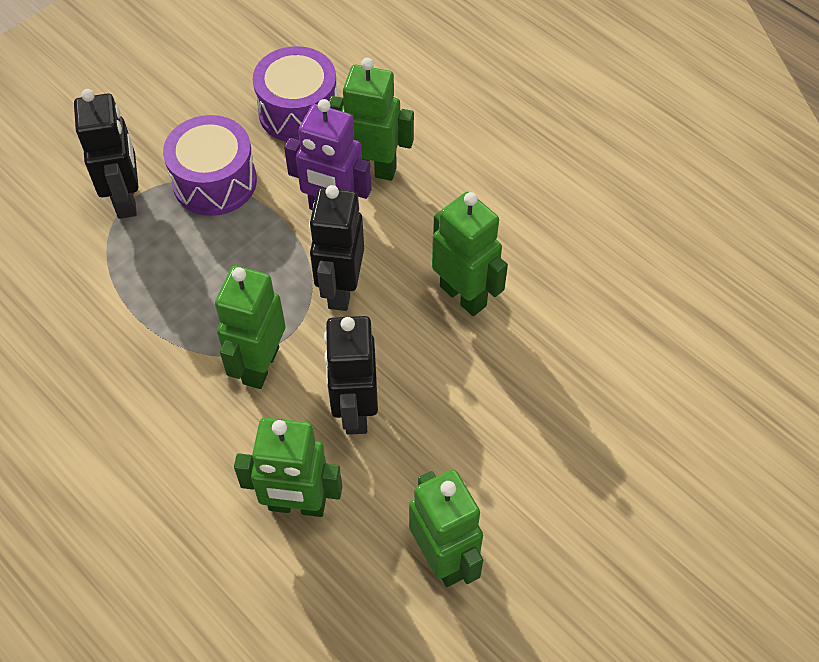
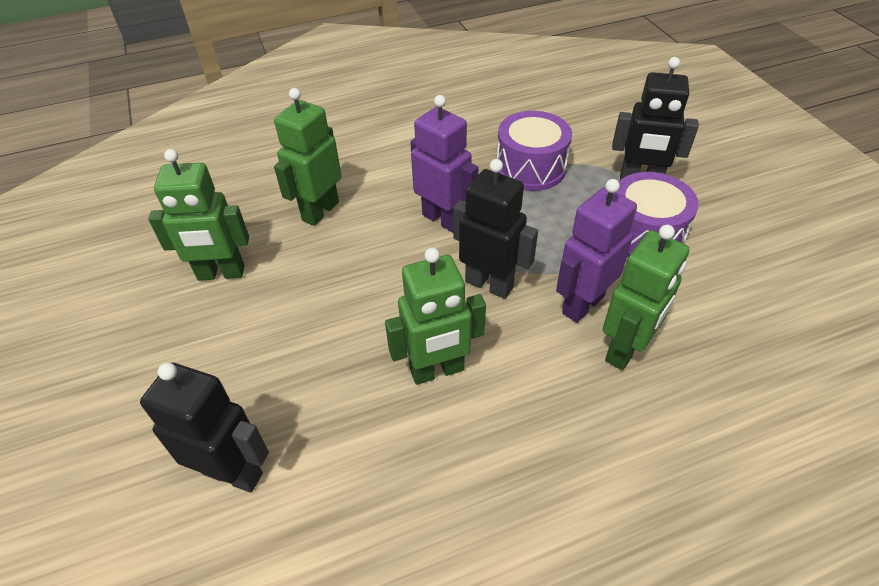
camera: 115 degrees right, 10 degrees down
(260, 365) = (443, 219): green robot -> purple robot
(298, 111) = (723, 313): purple drum -> purple drum (530, 168)
(354, 411) = (370, 260): black robot -> black robot (233, 473)

